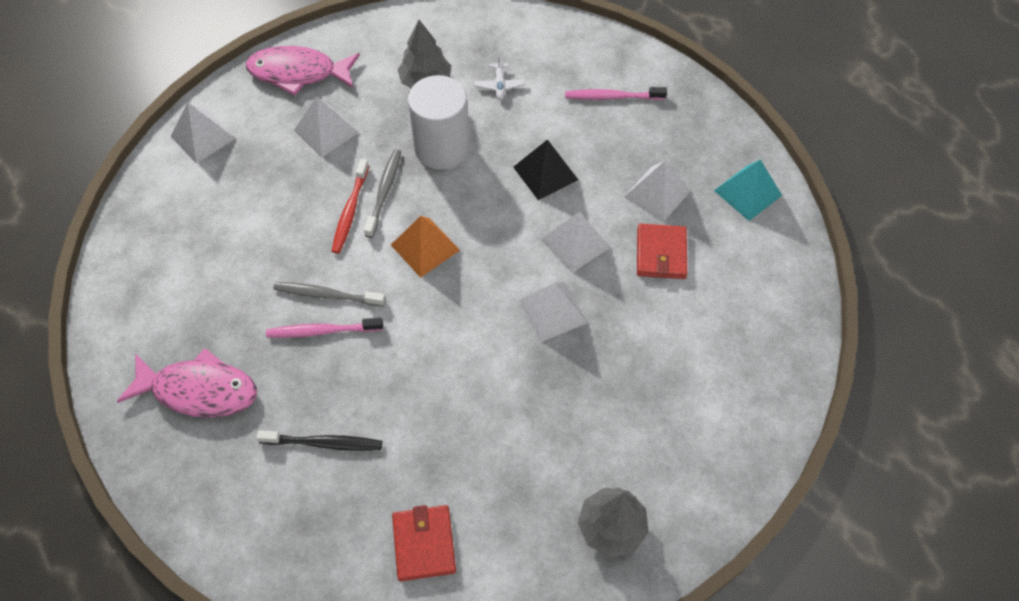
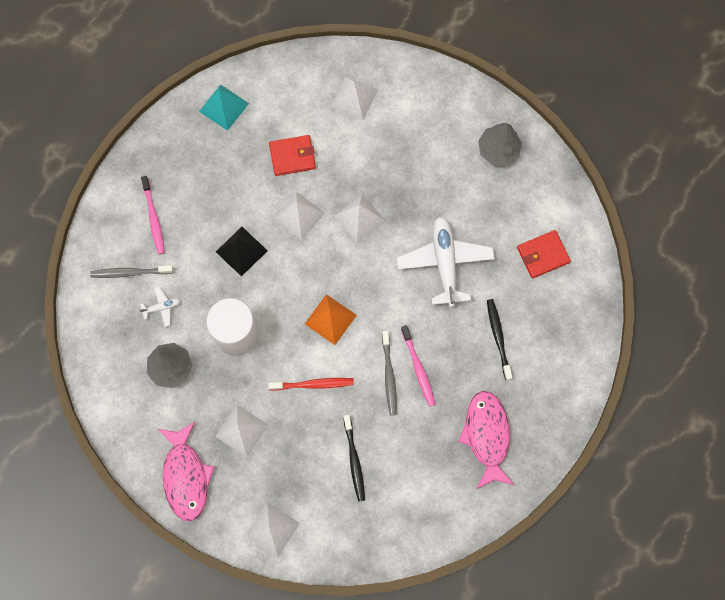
camera: 105 degrees left, 15 degrees up
(240, 232) = (354, 460): none -> black toothbrush
(384, 192) = (289, 364): grey toothbrush -> grey toothbrush (130, 272)
(456, 402) = (445, 263): none -> white plane
(657, 194) = (240, 168): white pyramid -> white pyramid (354, 98)

